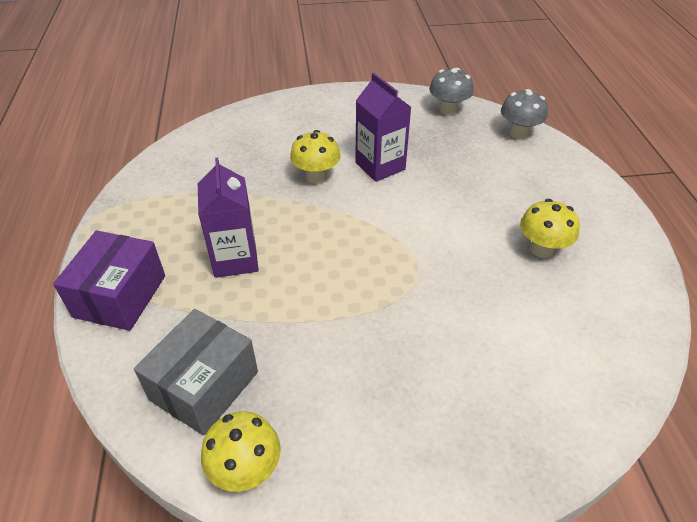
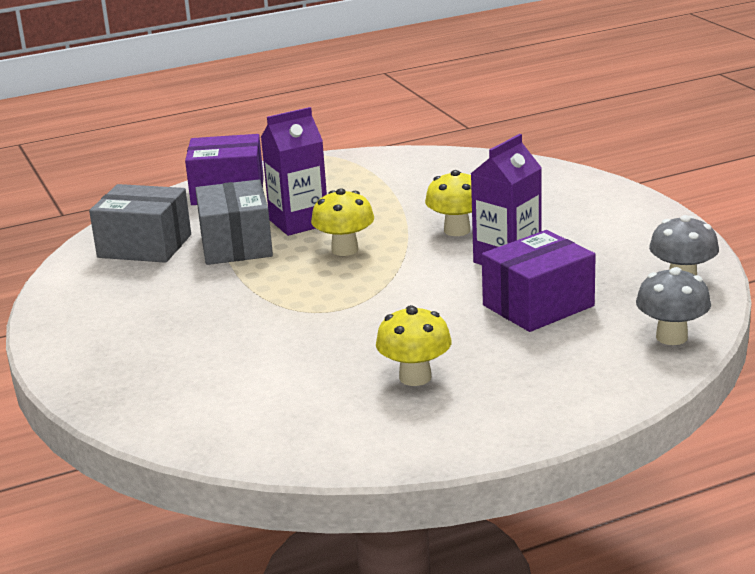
camera: 75 degrees right, 20 degrees down
(246, 469) = (70, 279): yellow mushroom -> yellow mushroom (345, 250)
(253, 310) = (236, 245): none -> grey box
(456, 170) = (538, 306): none -> purple box

